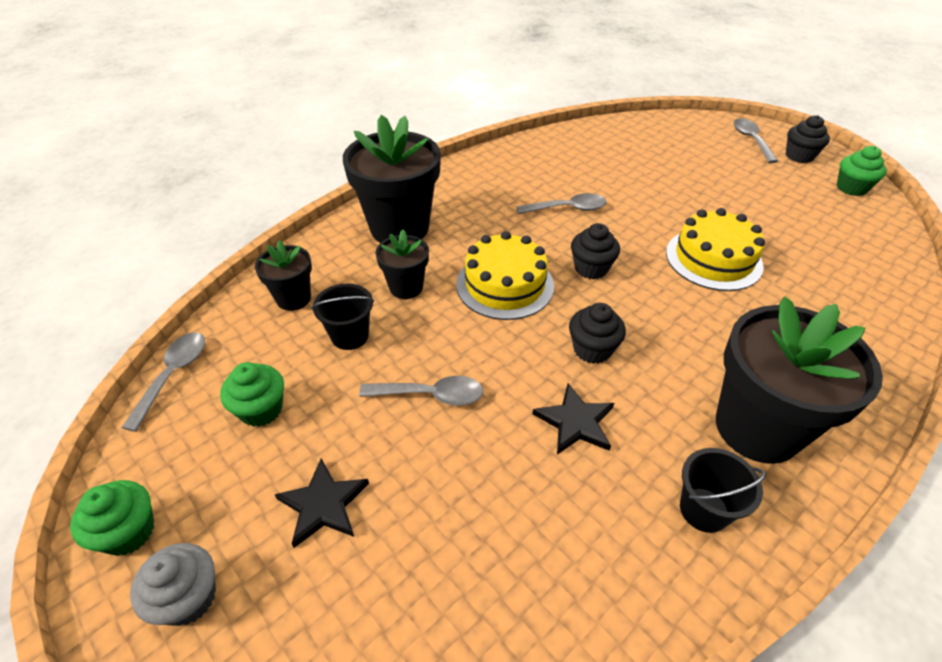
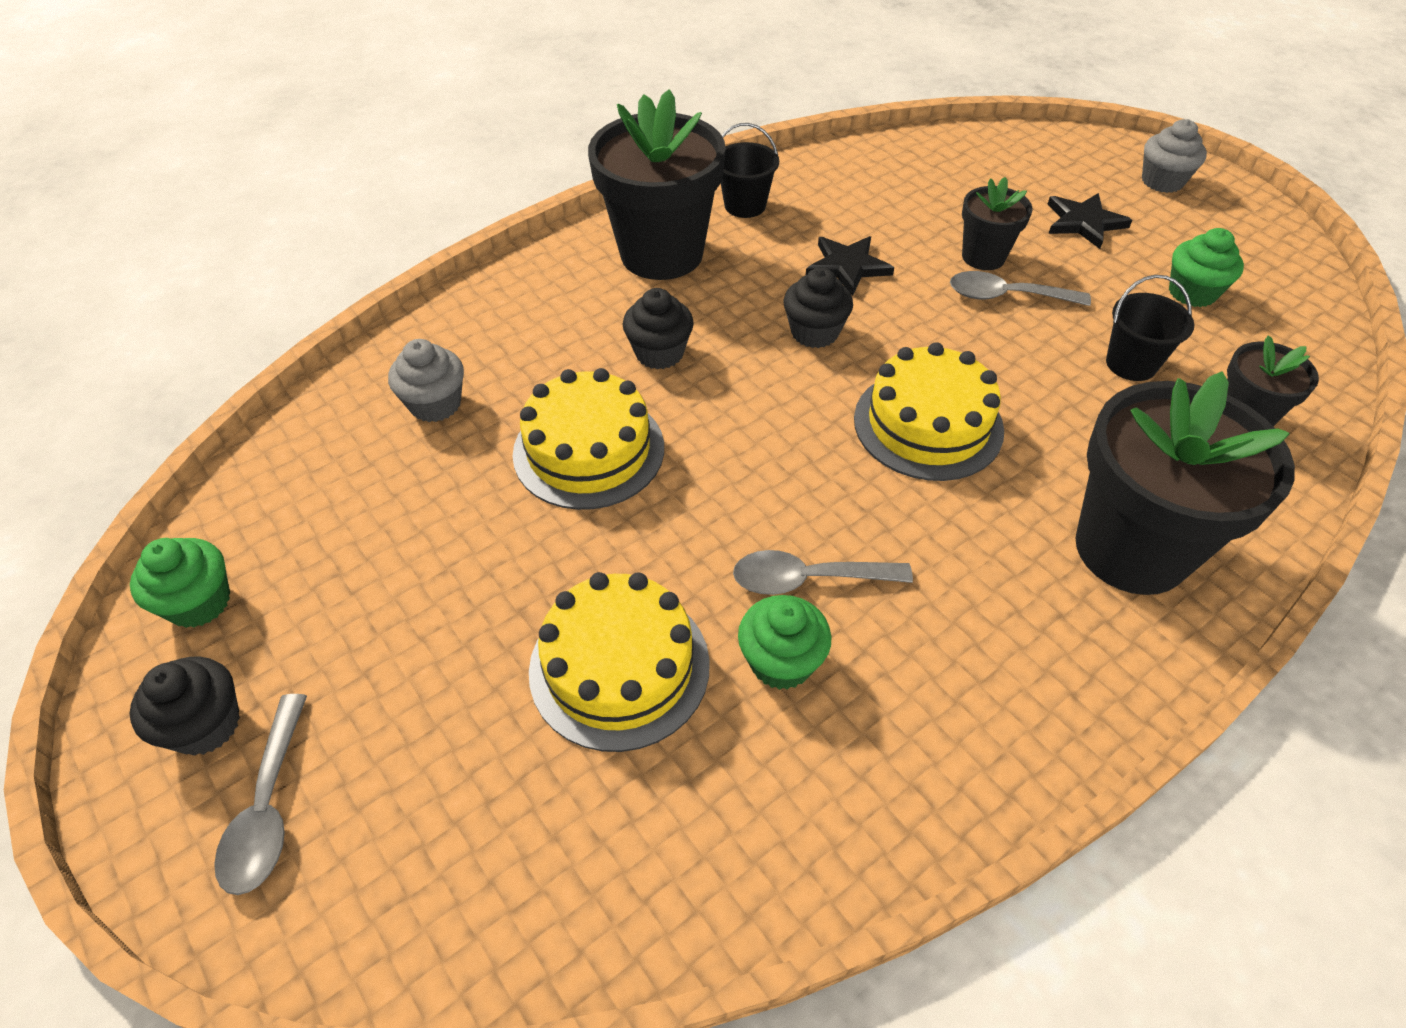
camera: 175 degrees left, 5 degrees up
(128, 532) = (1245, 215): green cupcake -> green cupcake (781, 662)
(173, 375) = (1325, 330): grey spoon -> none
(406, 287) = (1079, 428): black flower pot -> black flower pot (983, 257)
(591, 268) = (791, 445): black cupcake -> black cupcake (659, 353)
(644, 177) = (619, 667): none -> yellow cake
(832, 280) = (435, 404): none -> grey cupcake

